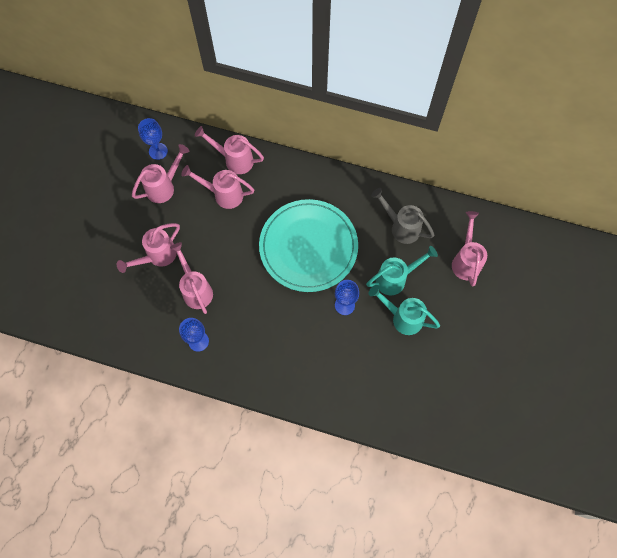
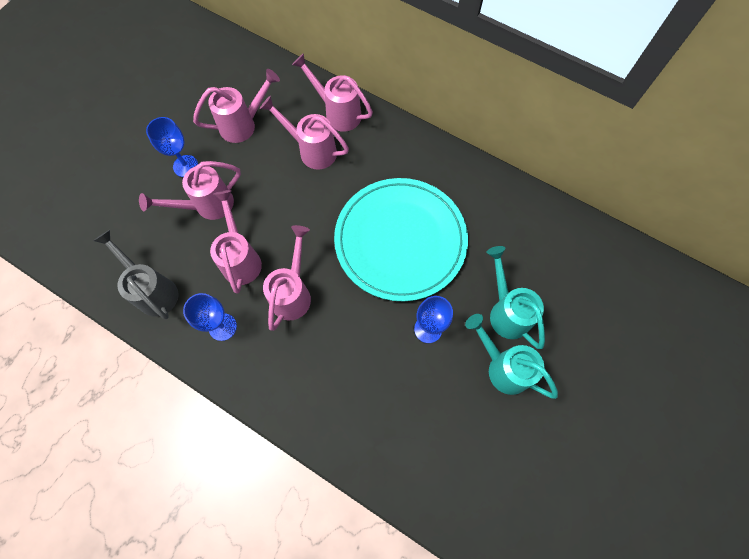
camera: 15 degrees right, 0 degrees up
(158, 151) = (250, 82): blue goblet -> blue goblet (185, 166)
(396, 278) = (506, 311): turquoise watering can -> turquoise watering can turned 105 degrees counterclockwise
(401, 227) = (528, 244): grey watering can -> grey watering can (153, 290)
(465, 260) = (608, 310): pink watering can -> pink watering can (293, 292)

